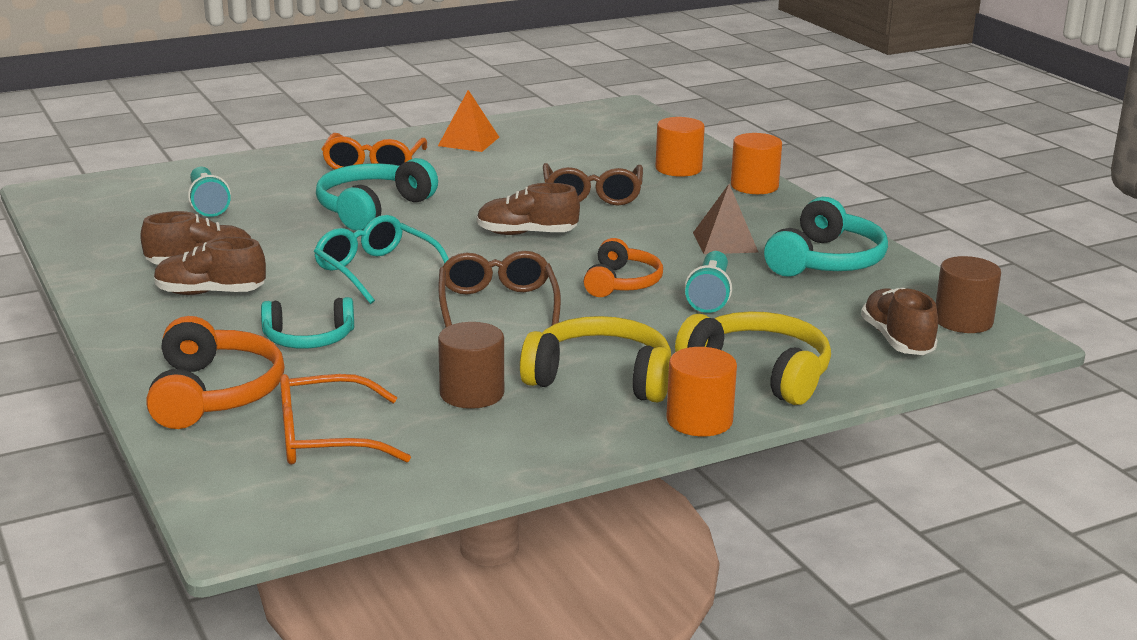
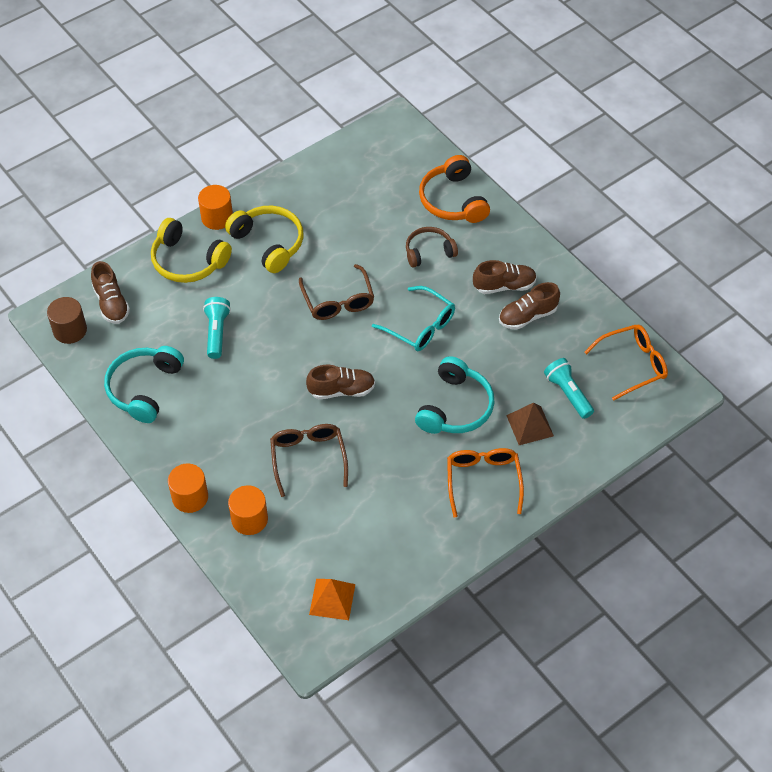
camera: 170 degrees right, 30 degrees up
(308, 339) = (429, 252): turquoise headphones -> brown headphones
(326, 438) = (386, 178): orange glasses -> orange glasses (632, 365)
(469, 141) = (425, 542): orange pyramid -> orange pyramid (332, 599)
(472, 393) = (330, 220): brown cylinder -> none
(601, 378) = (269, 243): yellow headphones -> yellow headphones turned 135 degrees counterclockwise
(622, 283) = (270, 338): orange headphones -> none
(725, 242) = (209, 402): brown pyramid -> brown pyramid (529, 425)

